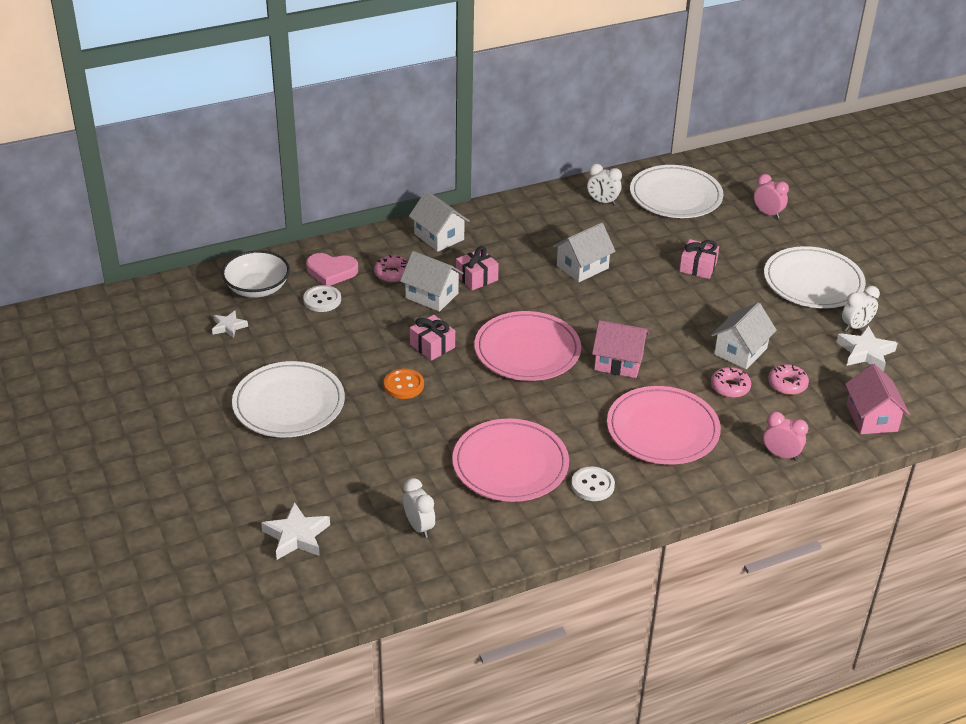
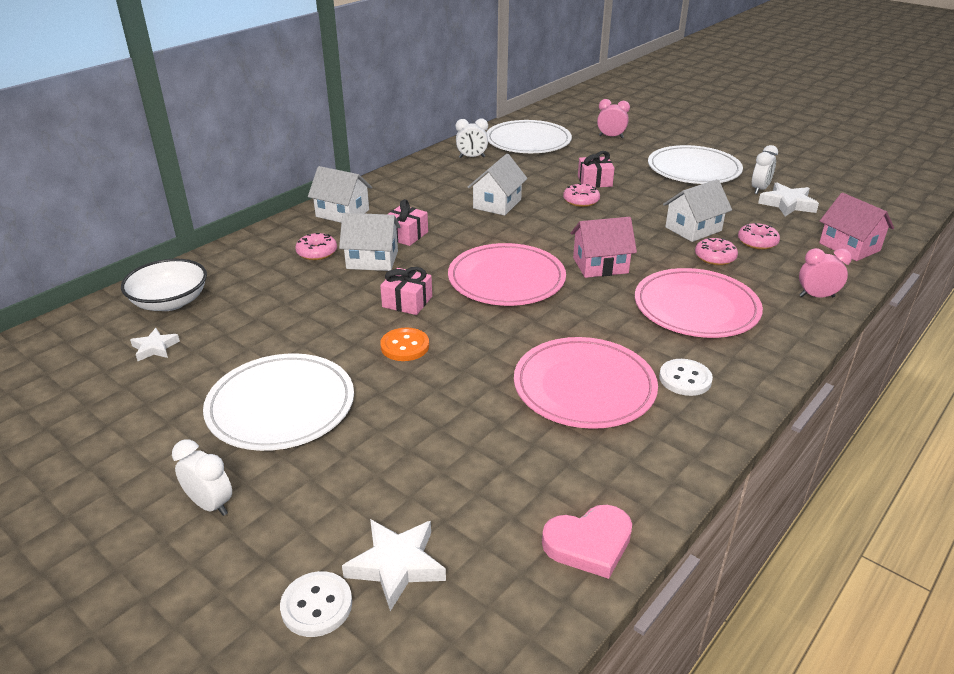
camera: 25 degrees left, 5 degrees down
(322, 300) = (255, 293): white button -> white button (316, 605)
(331, 272) = (248, 267): pink heart -> pink heart (589, 543)
(419, 527) = (543, 492): white clock -> white clock (210, 504)
(663, 287) = (581, 201): none -> pink donut
(740, 351) = (693, 229): white house -> white house turned 45 degrees clockwise

